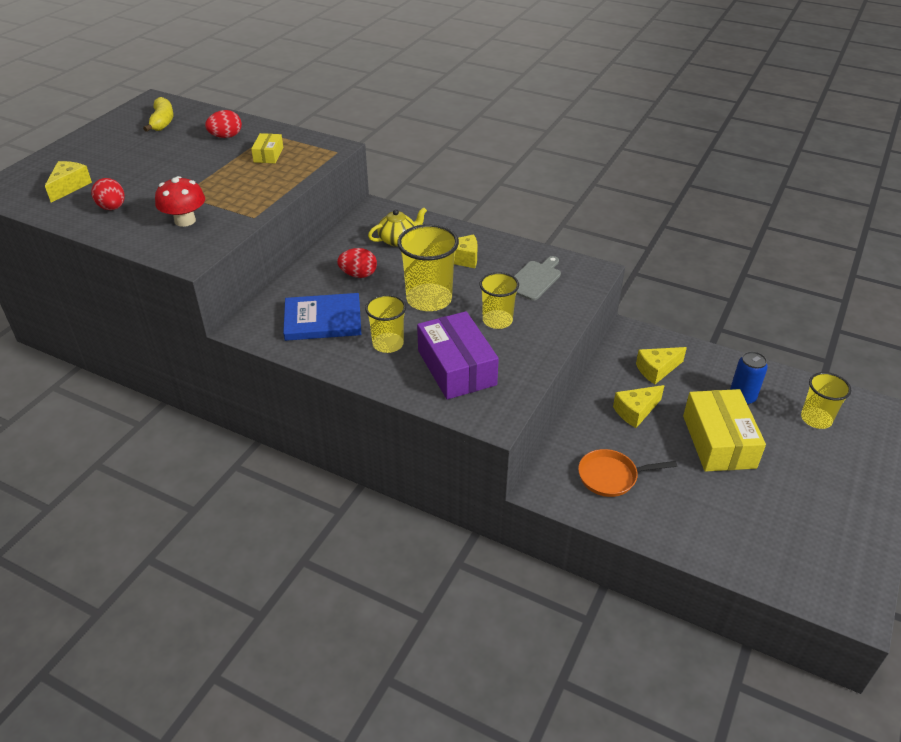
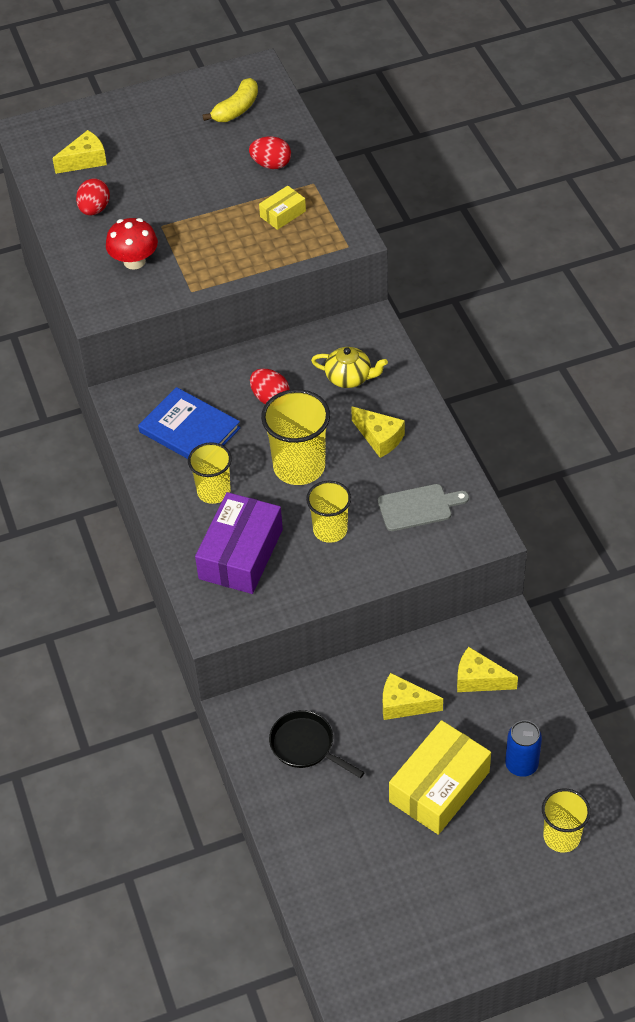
camera: 45 degrees right, 10 degrees up
(611, 476) = (305, 746): orange pan -> black pan

